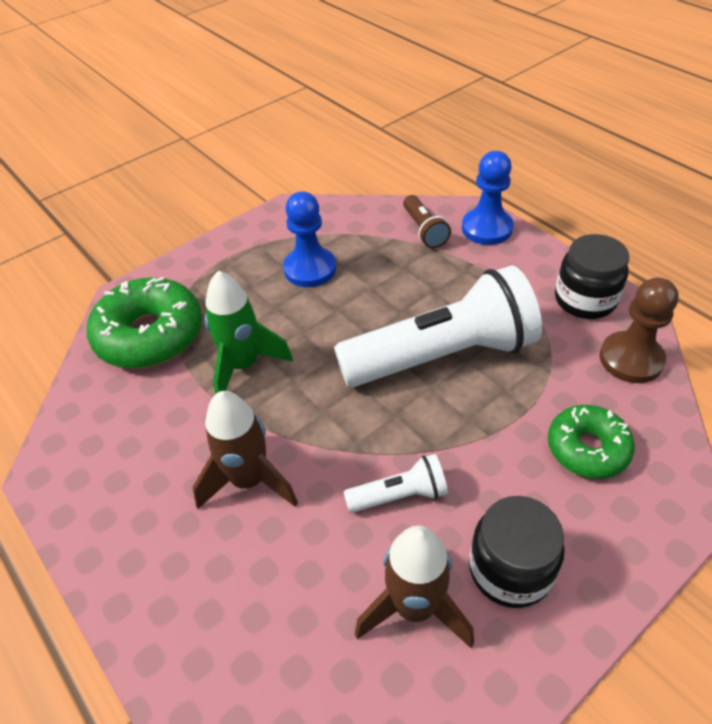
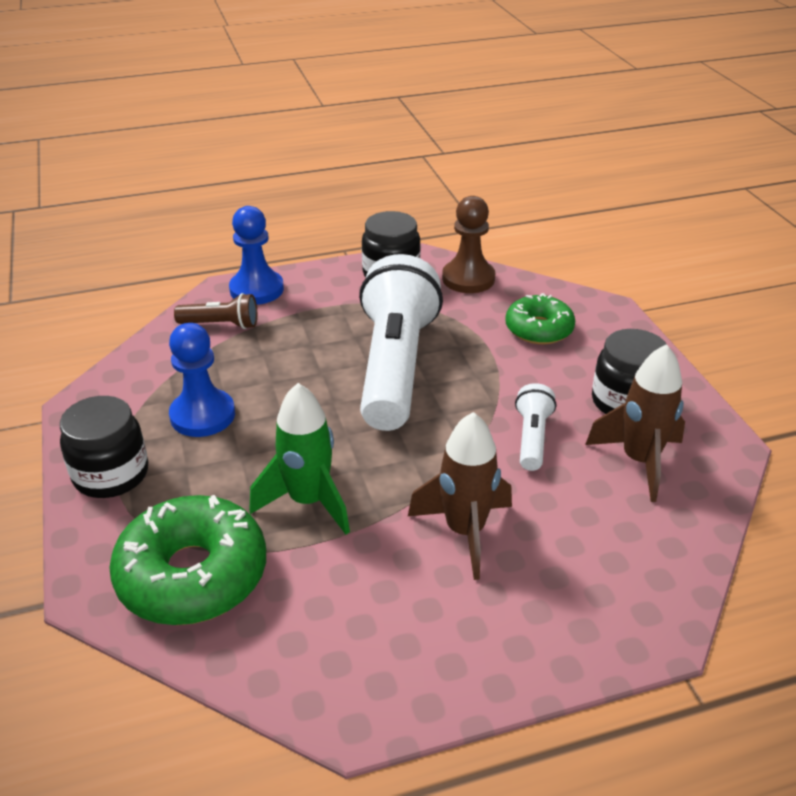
camera: 70 degrees left, 10 degrees down
(227, 254) = (111, 474): none -> black jar

